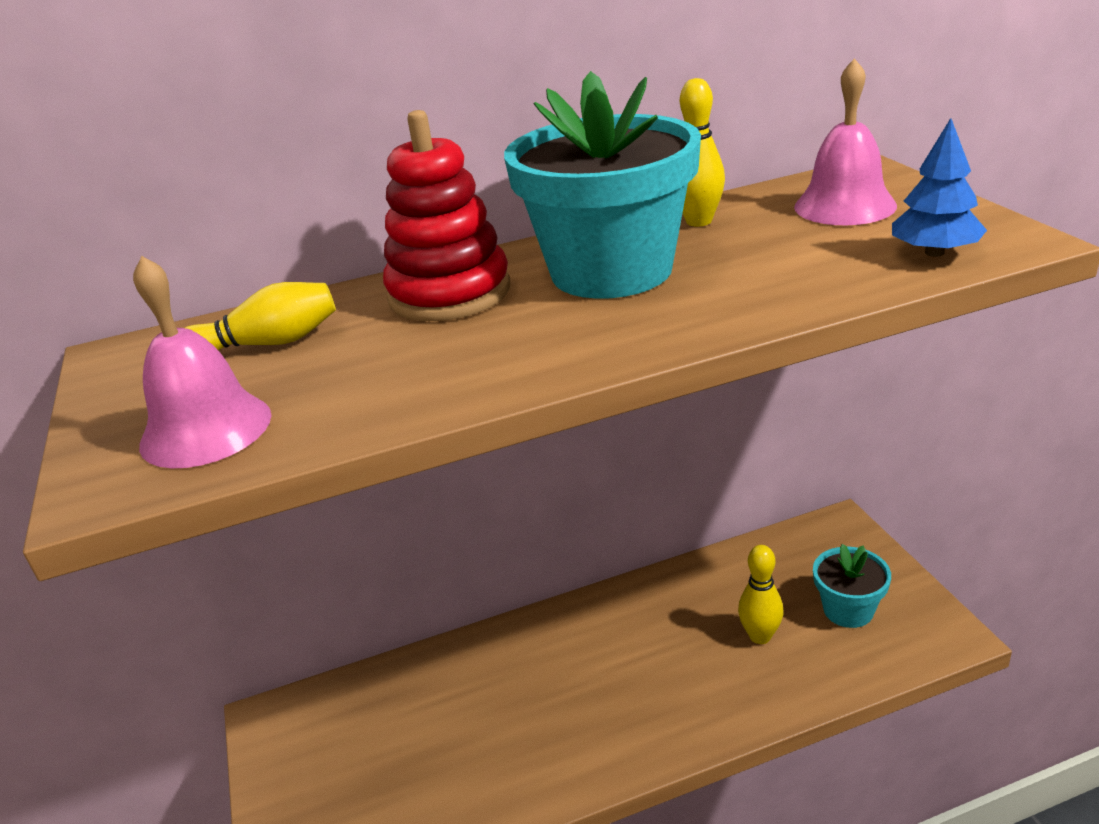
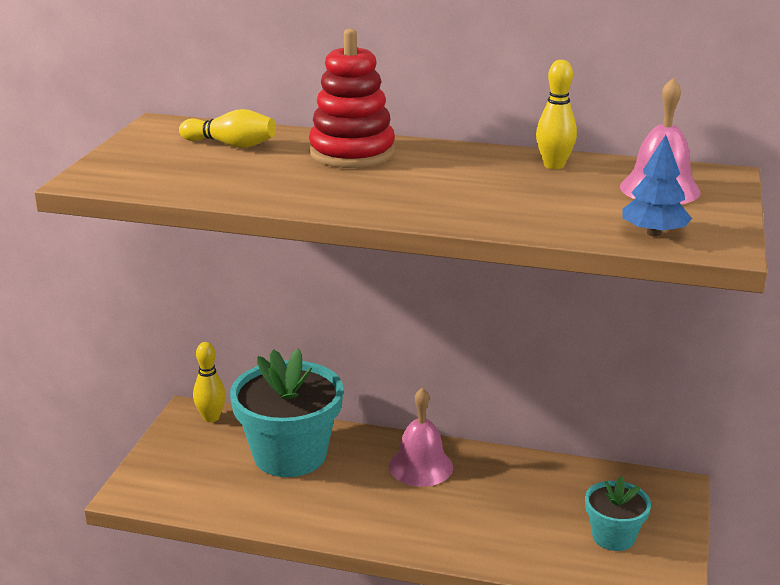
camera: 30 degrees right, 5 degrees down
(206, 429) = (155, 172): pink bell -> pink bell (421, 466)
(611, 271) = (453, 173): turquoise flower pot -> turquoise flower pot (290, 455)
(760, 636) = (530, 519): yellow bowling pin -> yellow bowling pin (211, 417)

